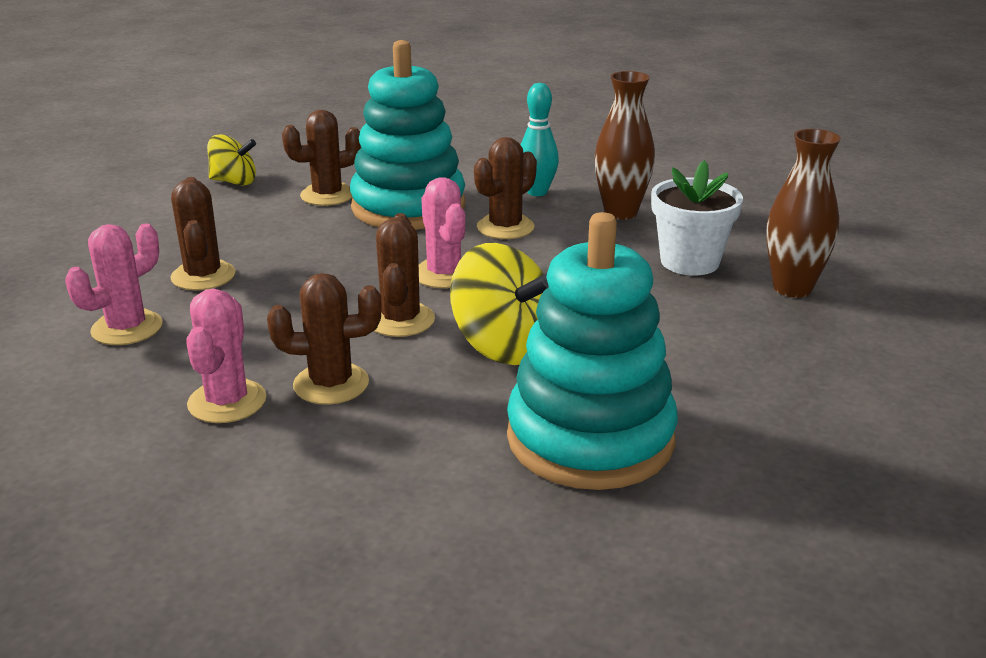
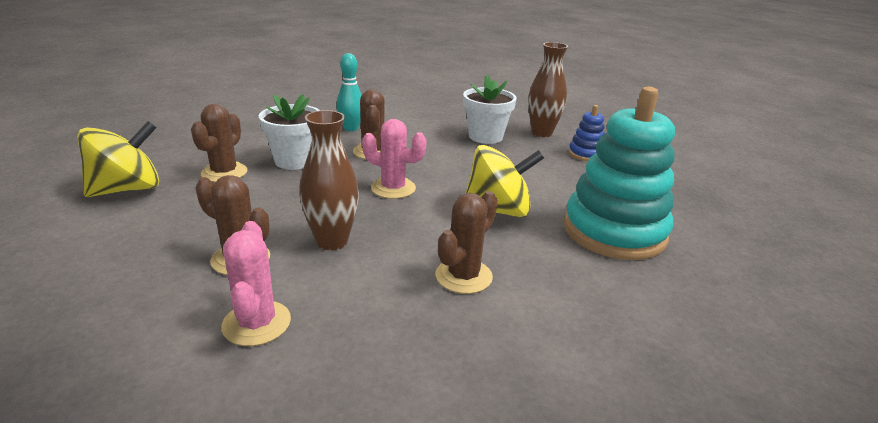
camera: 50 degrees left, 0 degrees up
(227, 402) = (431, 323): pink cactus -> none
(234, 182) = (127, 189): yellow spinning top -> yellow spinning top, size x1.58
(400, 320) = (423, 222): brown cactus -> none
(408, 207) = (295, 161): turquoise stacking toy -> white flower pot
(620, 212) = (411, 125): brown vase -> brown vase (332, 241)
(793, 342) = (585, 154): none -> blue stacking toy

